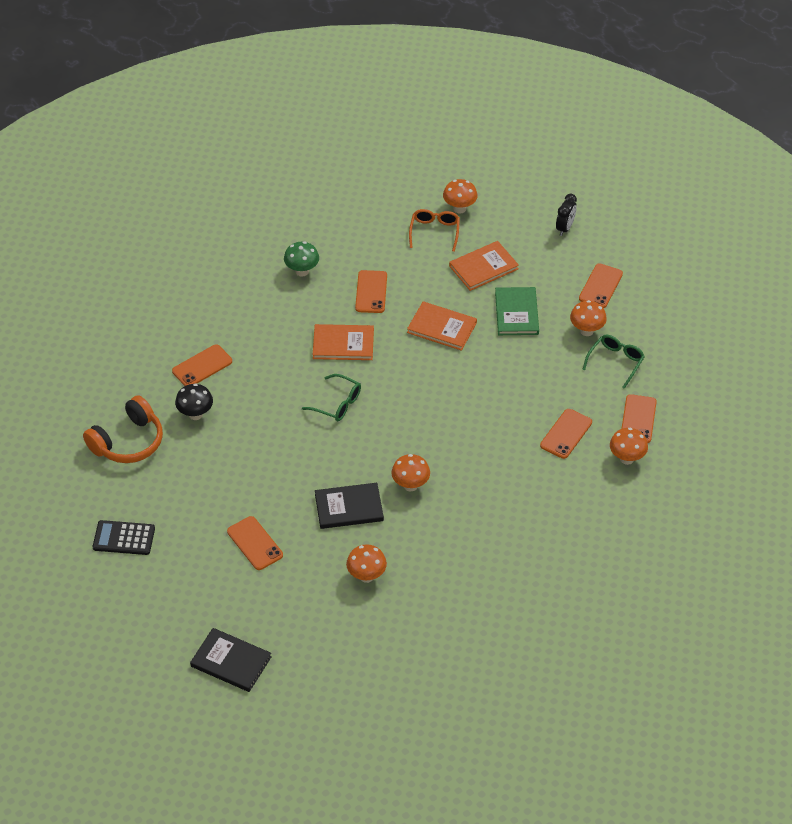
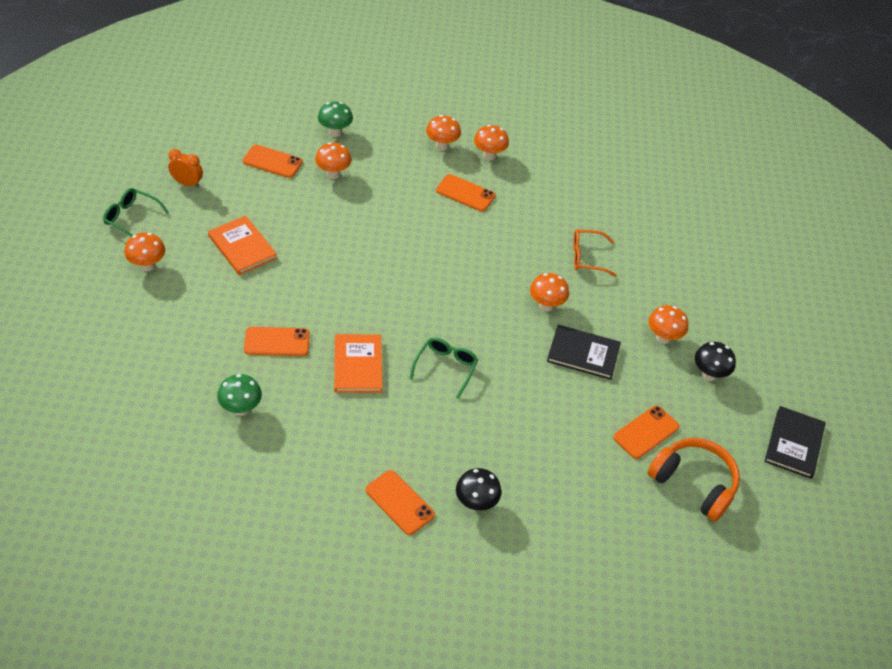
camera: 100 degrees left, 0 degrees up
(124, 538) = (668, 560): black calculator -> none
(128, 442) = (527, 572): orange headphones -> orange headphones (693, 483)
(318, 607) = (709, 374): none -> black mushroom
(349, 507) = (583, 354): black book -> black book turned 60 degrees counterclockwise
(434, 232) = (184, 287): orange glasses -> orange glasses (587, 257)
(442, 328) = (331, 281): orange book -> none
(516, 313) = (309, 223): green book -> none
(565, 228) = (187, 183): black clock -> orange clock
(615, 362) = (373, 157): green glasses -> green glasses (132, 218)
(638, 419) = (442, 146): orange phone -> orange mushroom
(650, 333) = (335, 132): none -> green mushroom

